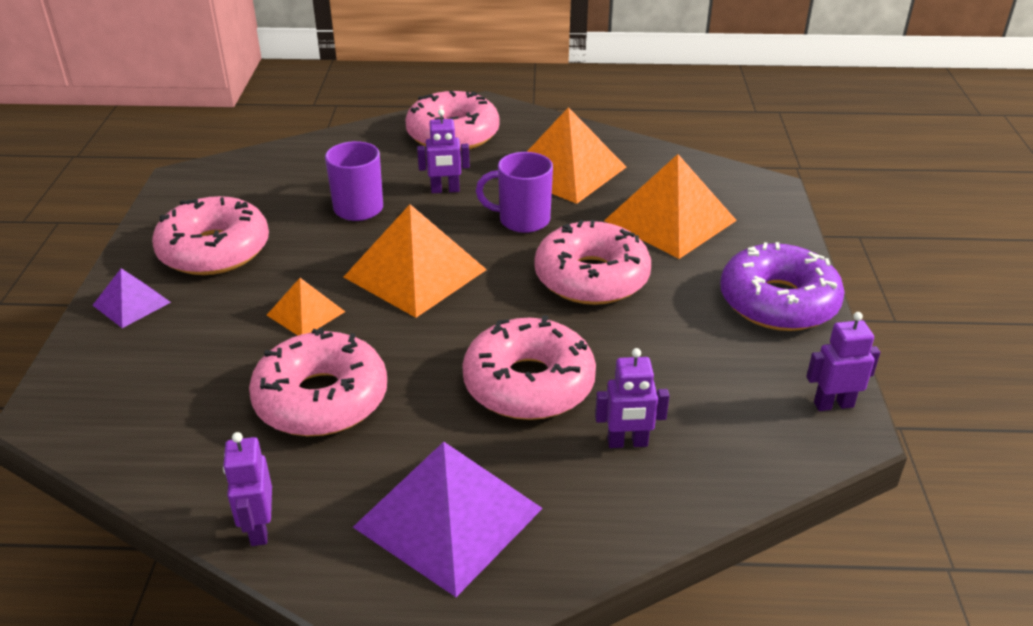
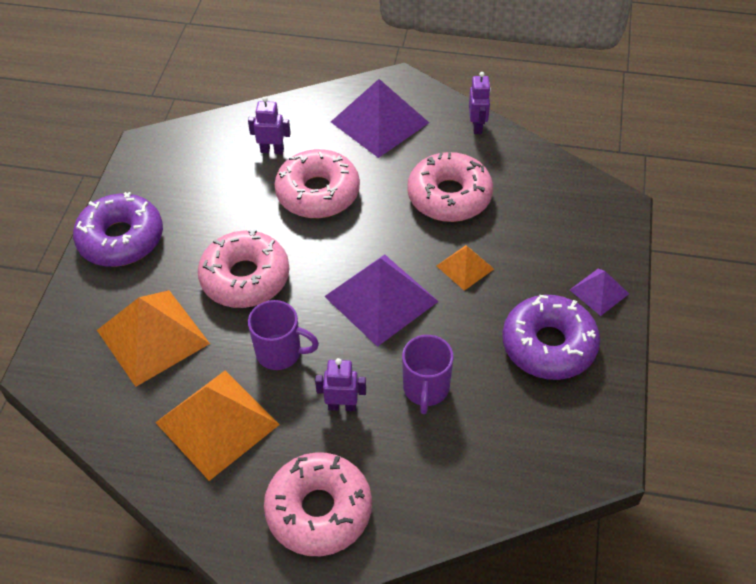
camera: 170 degrees left, 15 degrees up
(214, 250) = (548, 345): pink donut -> purple donut
(415, 273) = (381, 299): orange pyramid -> purple pyramid
(833, 404) = (140, 160): purple robot -> none

